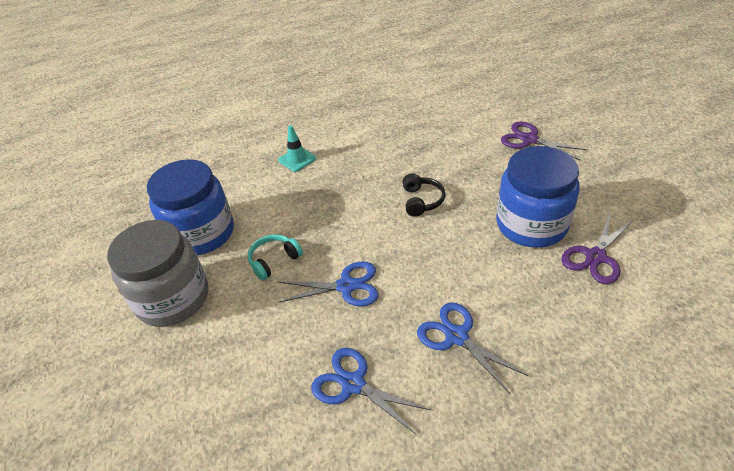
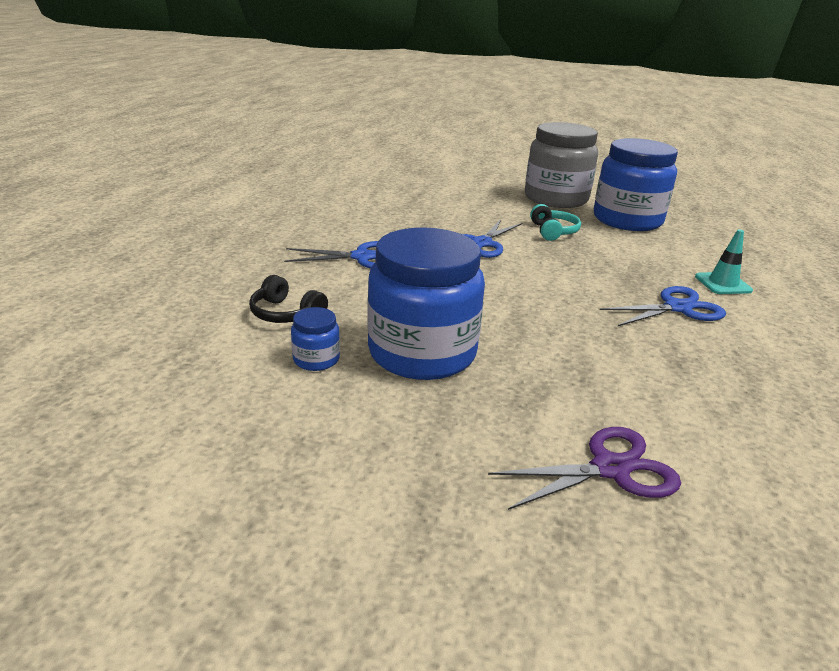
camera: 120 degrees right, 15 degrees down
(353, 384) = (389, 218): blue scissors -> blue scissors (677, 308)
(421, 201) = (555, 314): black headphones -> black headphones (286, 314)
(595, 257) = (316, 359): purple scissors -> blue jar

